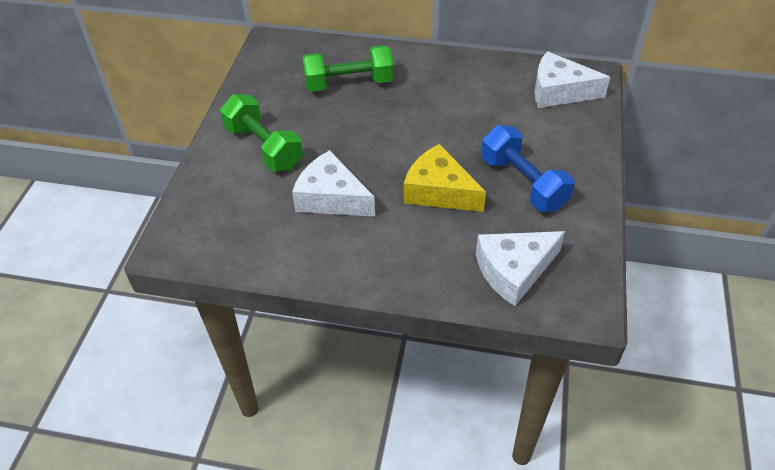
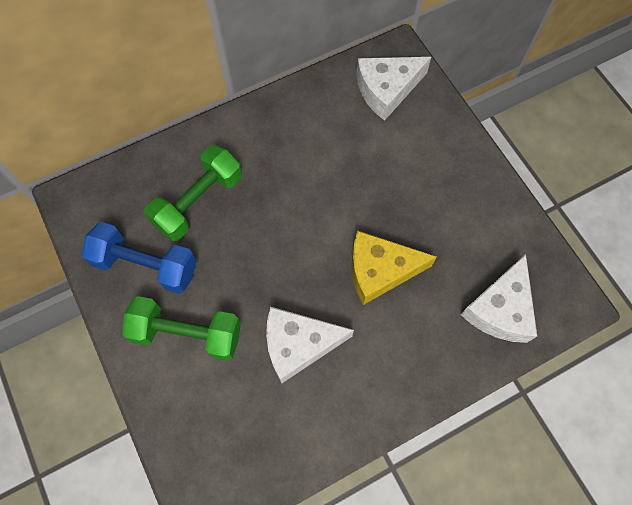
camera: 40 degrees left, 20 degrees up
(523, 183) = (437, 213): blue dumbbell -> blue dumbbell (146, 265)

